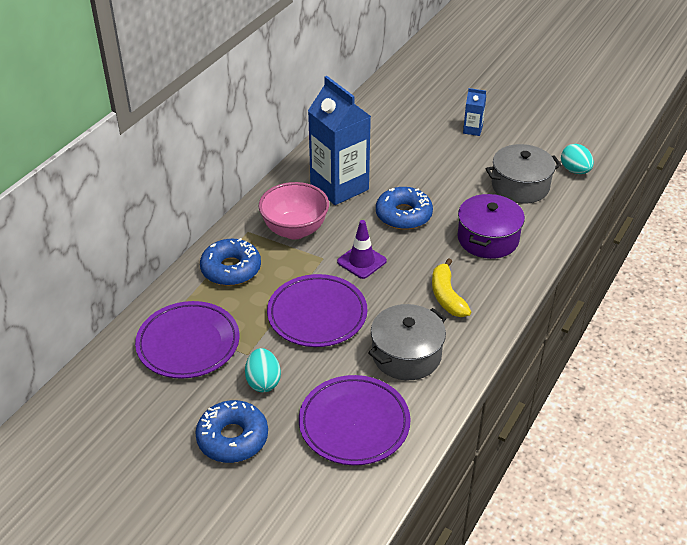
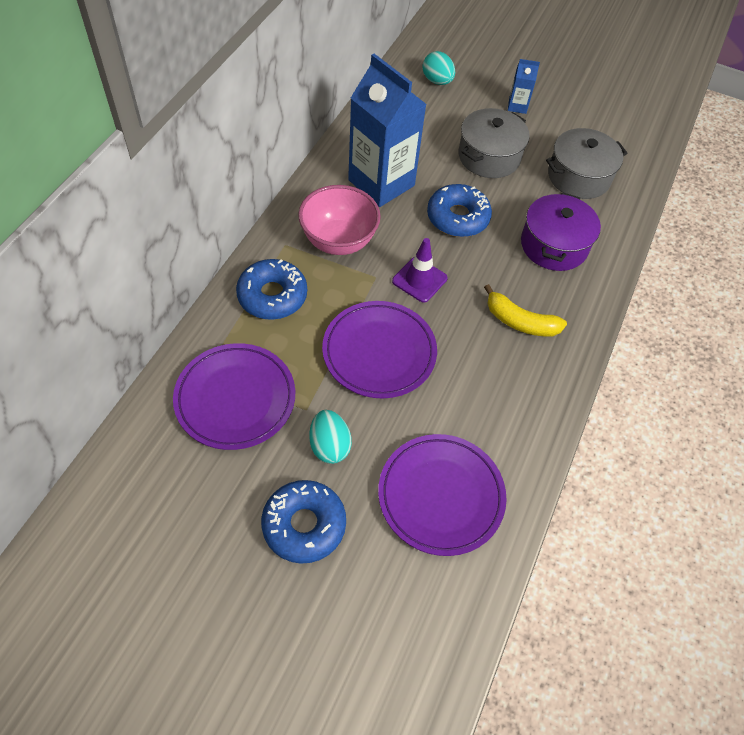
camera: 10 degrees left, 15 degrees up
(406, 355) = (486, 401): grey pot -> grey pot (489, 157)
(447, 296) = (520, 321): yellow banana -> yellow banana turned 45 degrees counterclockwise
(575, 170) = (633, 156): turquoise egg -> turquoise egg (437, 81)

